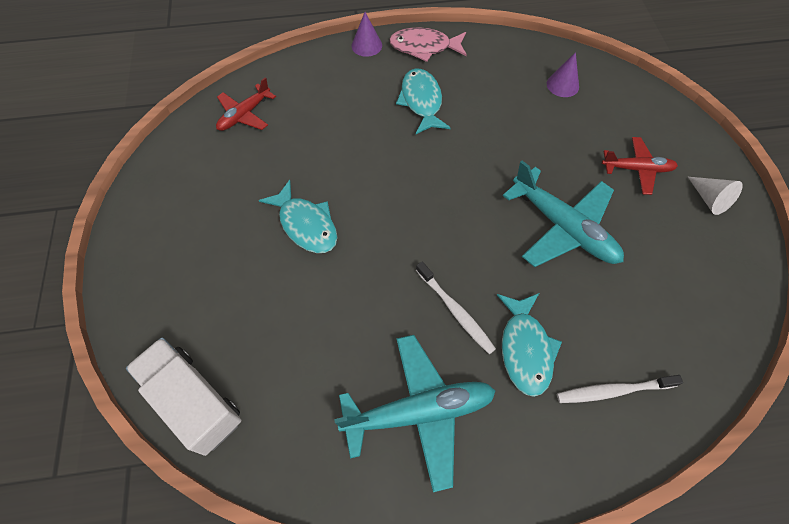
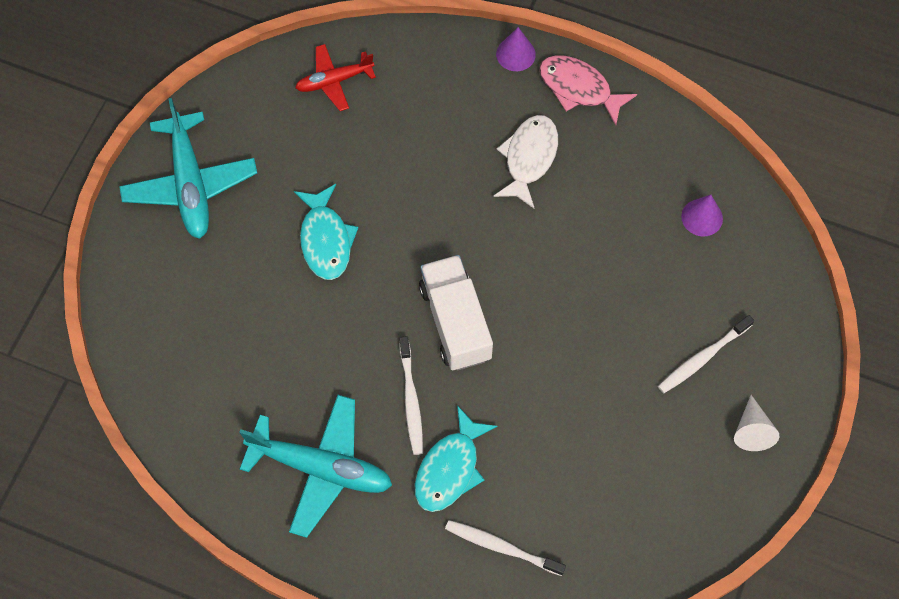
camera: 30 degrees right, 5 degrees up
(194, 401) = (142, 354): white truck -> white truck (455, 322)
(421, 101) = (529, 158): turquoise fish -> white fish
(563, 227) = (574, 377): turquoise plane -> turquoise plane (190, 184)
(637, 169) = (702, 358): red plane -> white toothbrush

